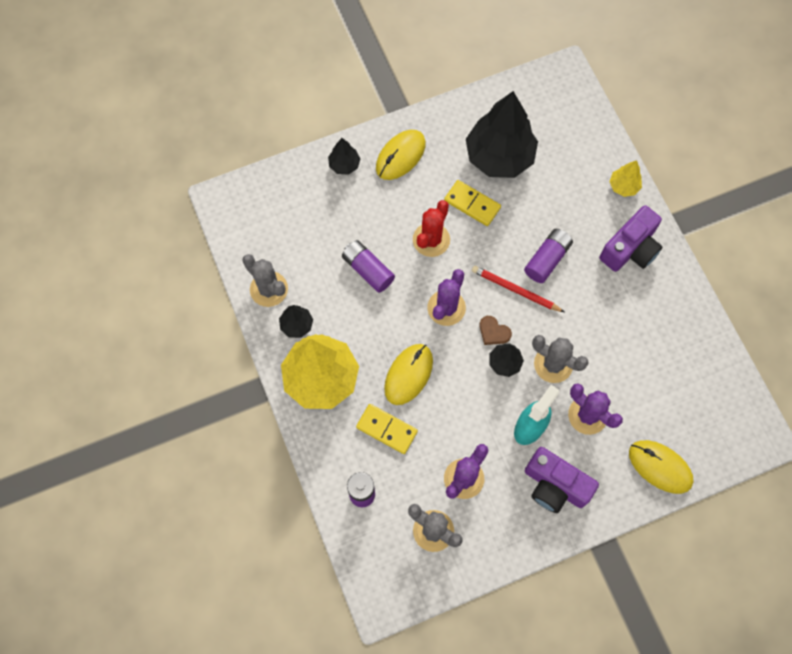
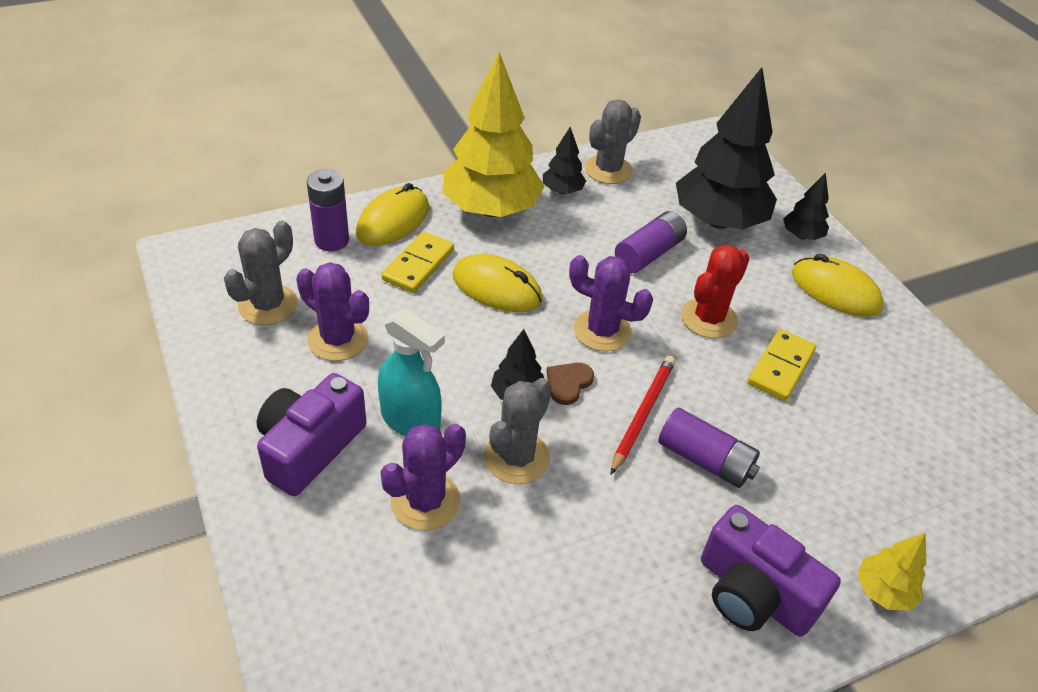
camera: 85 degrees right, 25 degrees down
(431, 240) = (709, 318): red cactus -> red cactus turned 75 degrees counterclockwise
(499, 156) = (877, 405): black tree -> black tree (718, 221)
(660, 467) = (318, 610): yellow mouse -> yellow mouse (393, 221)

